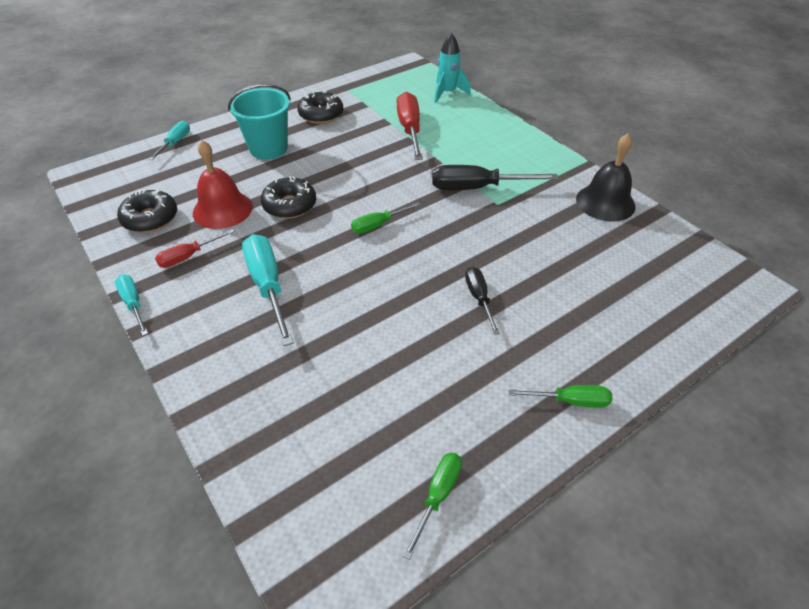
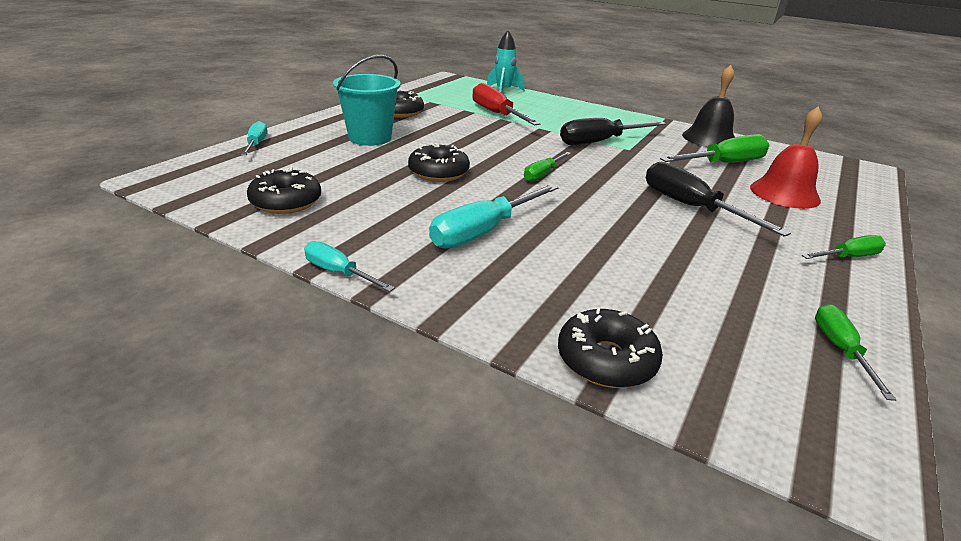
camera: 25 degrees left, 15 degrees down
(188, 256) = (367, 224): red screwdriver -> none
(222, 209) = (367, 184): red bell -> red bell (784, 193)
(244, 442) = (606, 360): none -> black donut
(268, 286) = (483, 231): turquoise screwdriver -> turquoise screwdriver turned 90 degrees counterclockwise
(479, 298) = (691, 207): black screwdriver -> black screwdriver, size x1.74
(580, 244) = (723, 164): none -> green screwdriver

